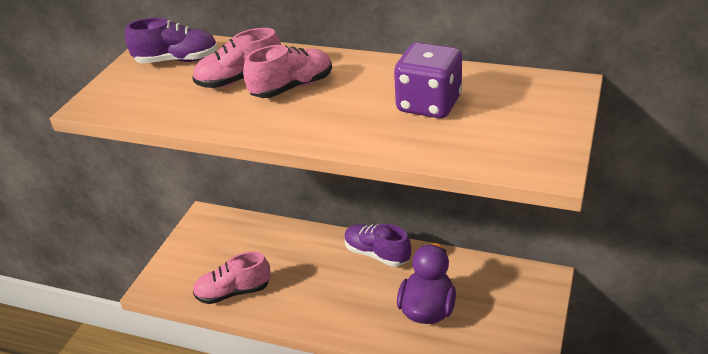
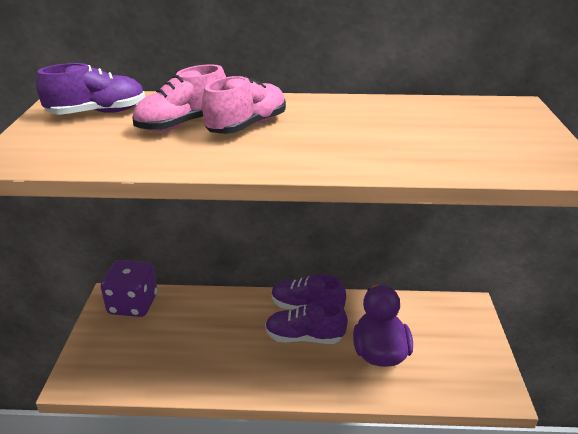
camera: 20 degrees left, 5 degrees down
(233, 292) = (170, 370): pink shoe -> none
(362, 283) = (304, 337): none -> purple shoe
(429, 104) = (402, 129): purple dice -> purple dice (133, 304)

